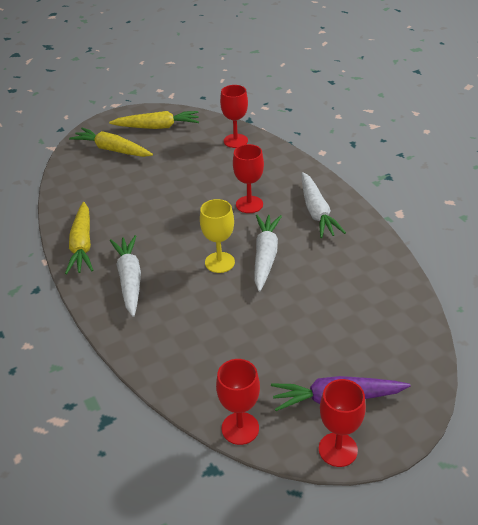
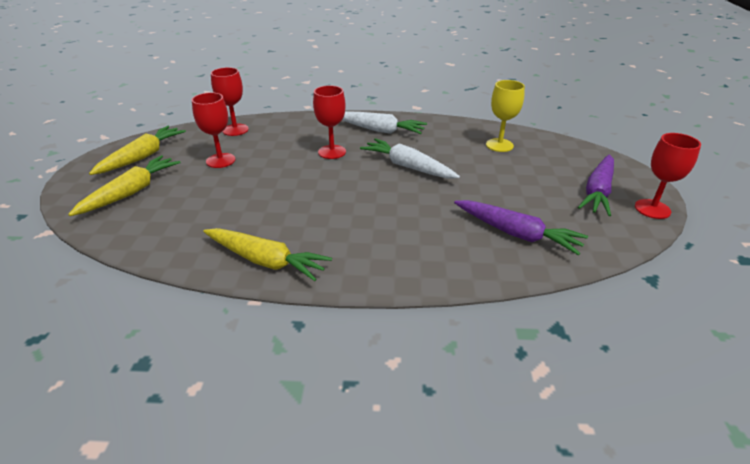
camera: 60 degrees left, 5 degrees down
(112, 150) = (131, 192): yellow carrot -> yellow carrot turned 150 degrees clockwise
(129, 279) = (361, 246): white carrot -> none
(211, 359) = (516, 234): none -> purple carrot
(219, 262) = (392, 189): yellow goblet -> yellow goblet (499, 145)
(240, 428) = (611, 246): red goblet -> red goblet (220, 160)

